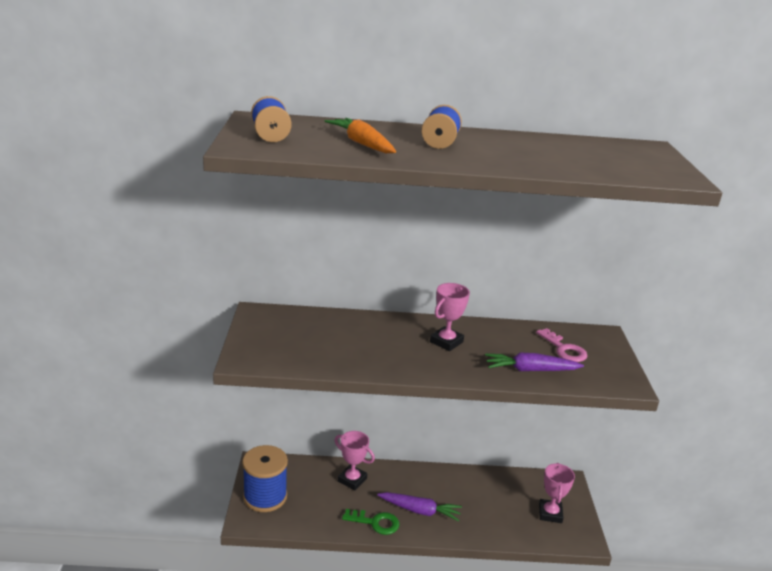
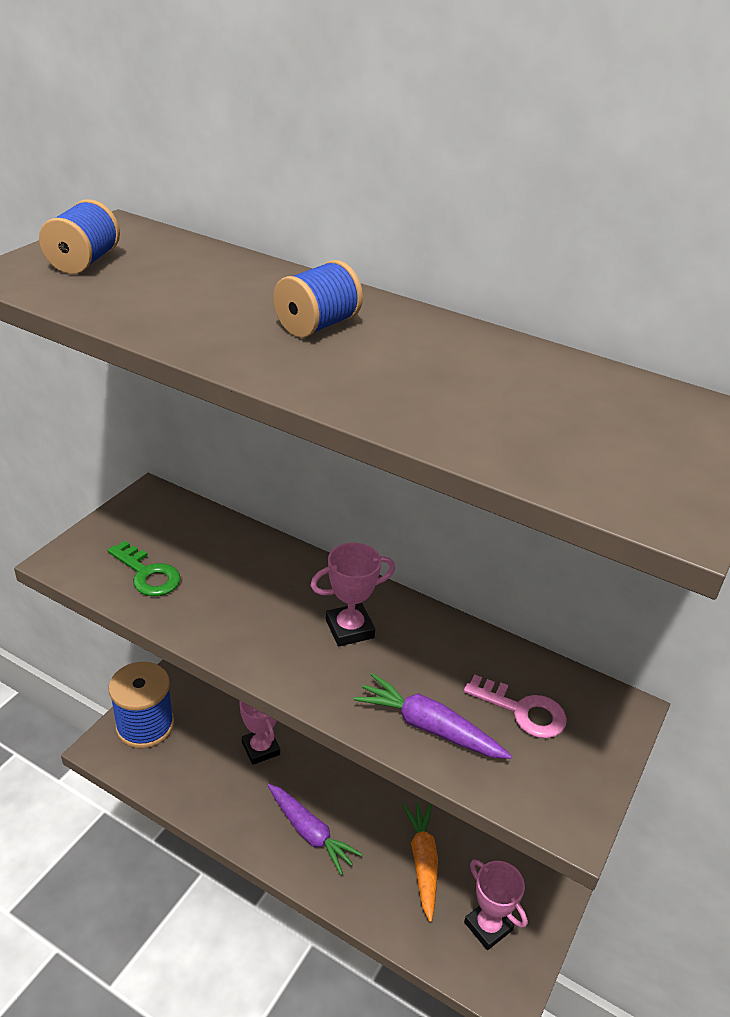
camera: 30 degrees right, 10 degrees up
(362, 144) = (190, 302): orange carrot -> orange carrot (423, 862)
(375, 522) = (242, 822): green key -> green key (147, 574)
(550, 513) = (488, 926): pink trophy -> pink trophy turned 75 degrees counterclockwise
(564, 349) = (522, 711): pink key -> pink key turned 60 degrees counterclockwise

